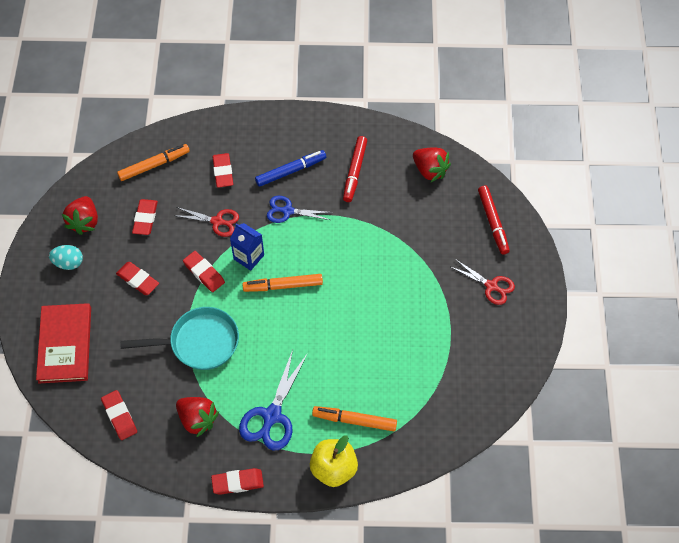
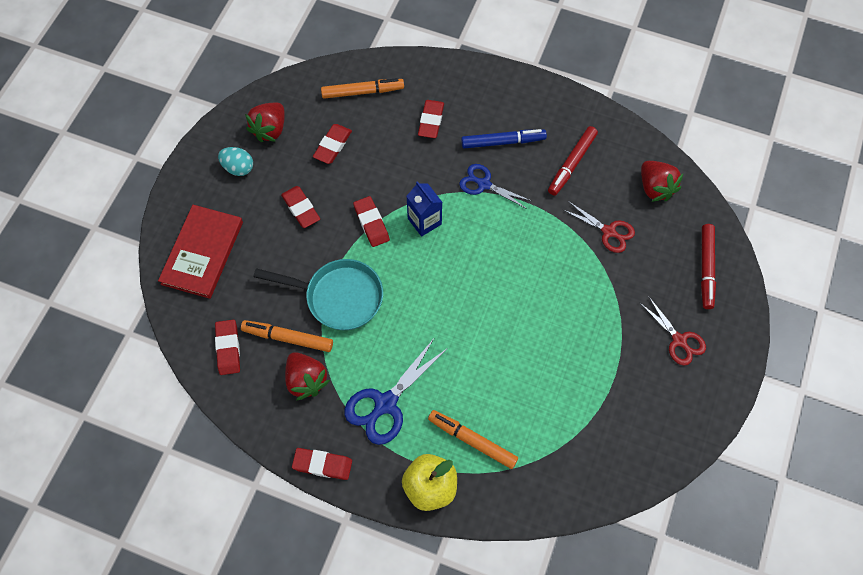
camera: 20 degrees right, 5 degrees up
(217, 221) = (405, 172): red scissors -> red scissors (608, 231)
(283, 286) = (450, 264): orange marker -> orange marker (288, 338)

